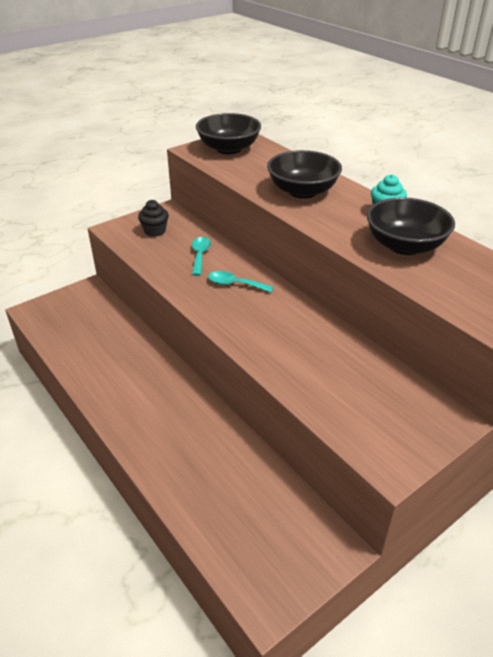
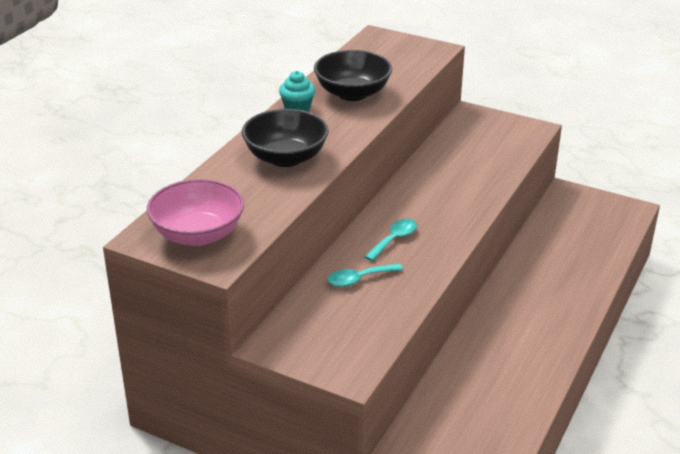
camera: 115 degrees left, 5 degrees down
(155, 231) = (331, 334): black cupcake -> none
(228, 149) = (198, 234): black bowl -> pink bowl
(235, 284) = (394, 240): turquoise spoon -> turquoise spoon turned 135 degrees counterclockwise

